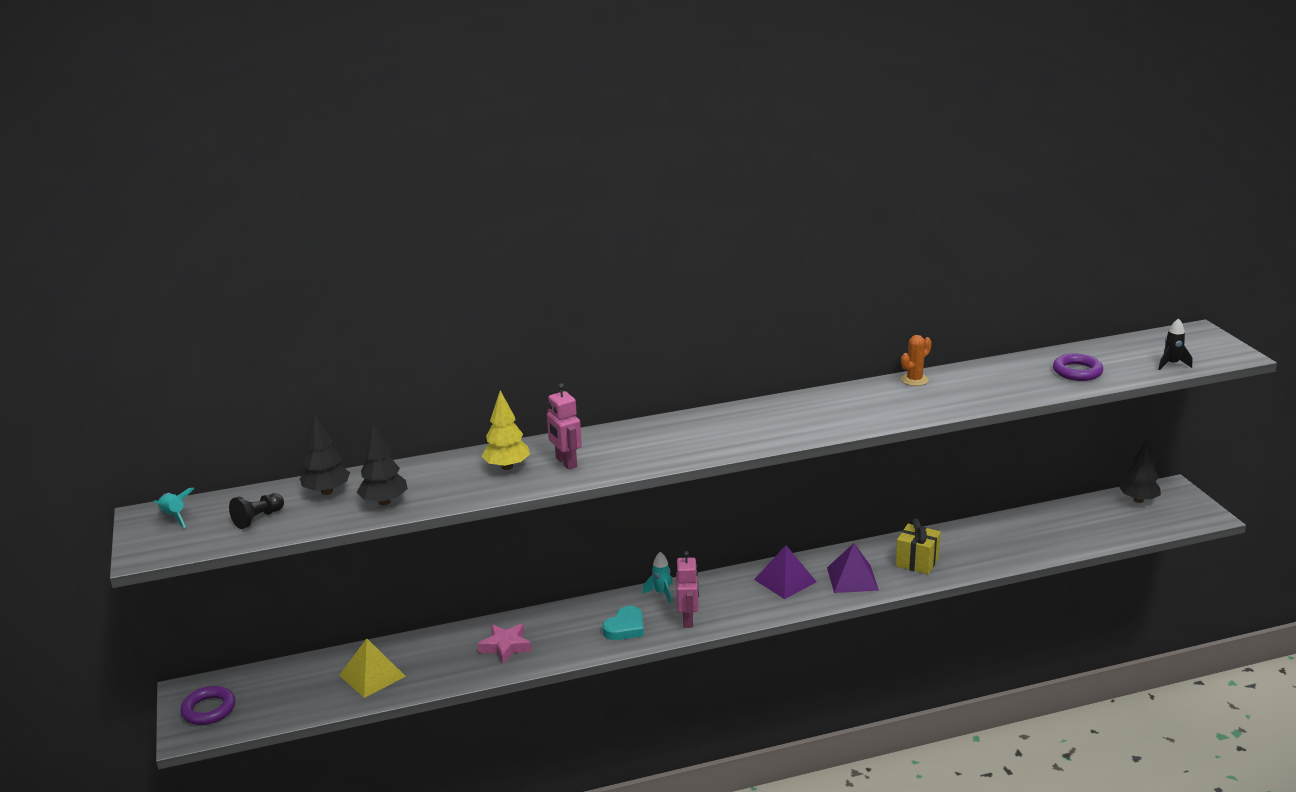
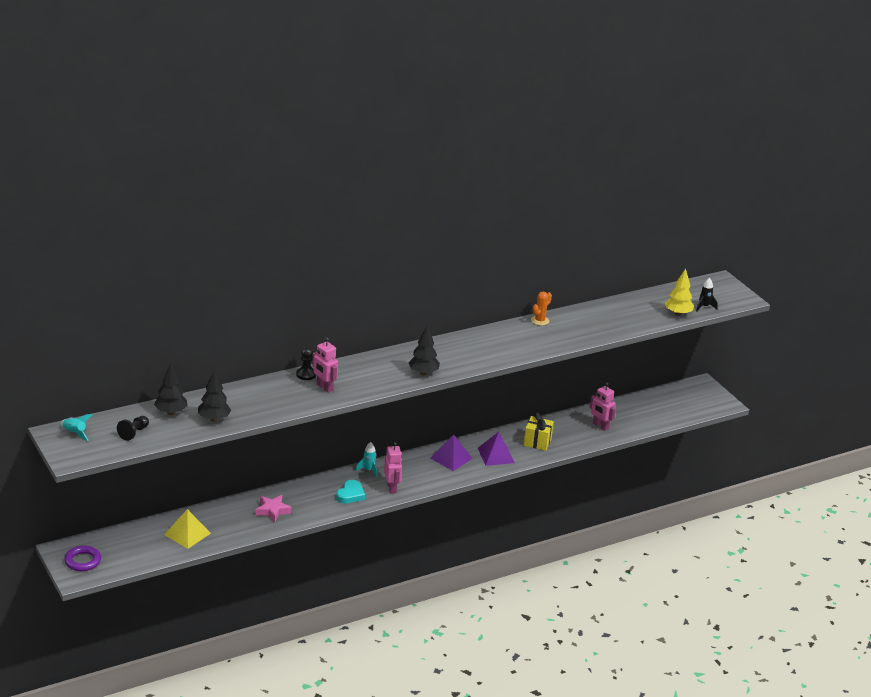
camera: 15 degrees left, 5 degrees up
(507, 467) = (286, 391): yellow tree -> yellow tree (678, 313)
(546, 445) = (306, 374): none -> black pawn
(1014, 542) = (600, 426): none -> pink robot
(1077, 371) = (644, 313): purple ring -> none
(1138, 500) = (679, 393): black tree -> black tree (423, 373)

